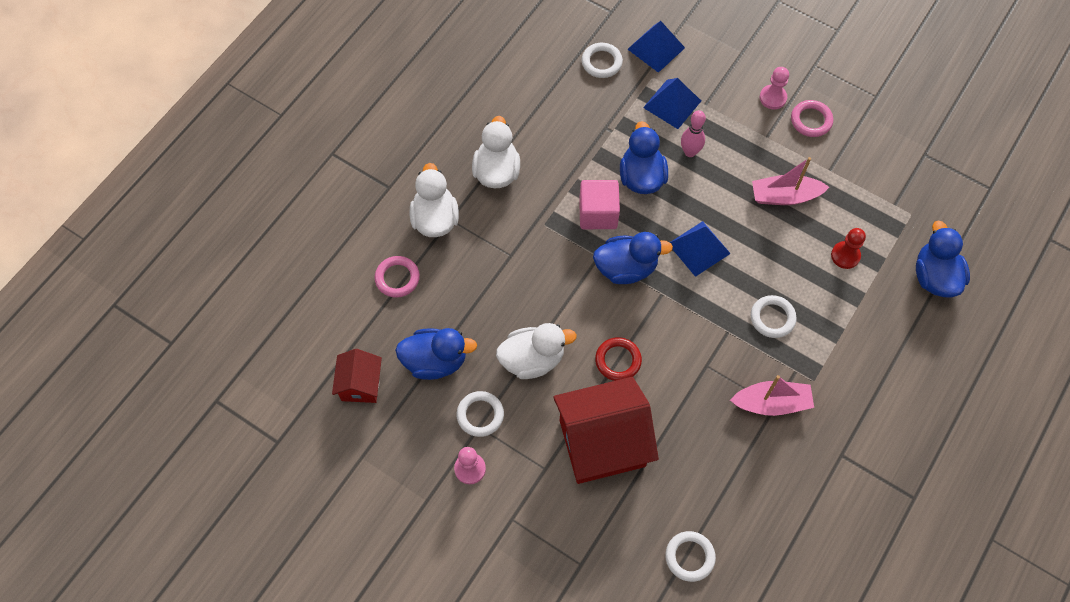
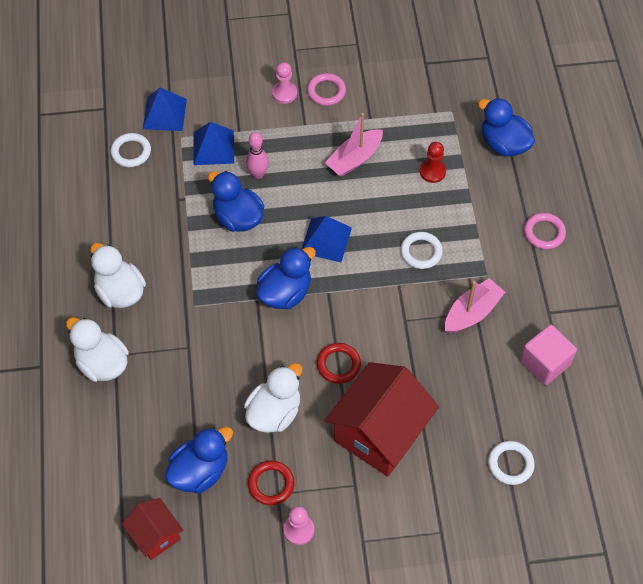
camera: 40 degrees left, 5 degrees down
(397, 278) = (112, 431): pink ring -> pink ring (544, 233)
(480, 415) = (271, 484): white ring -> red ring
(598, 213) = (228, 268): pink cube -> pink cube (545, 363)

